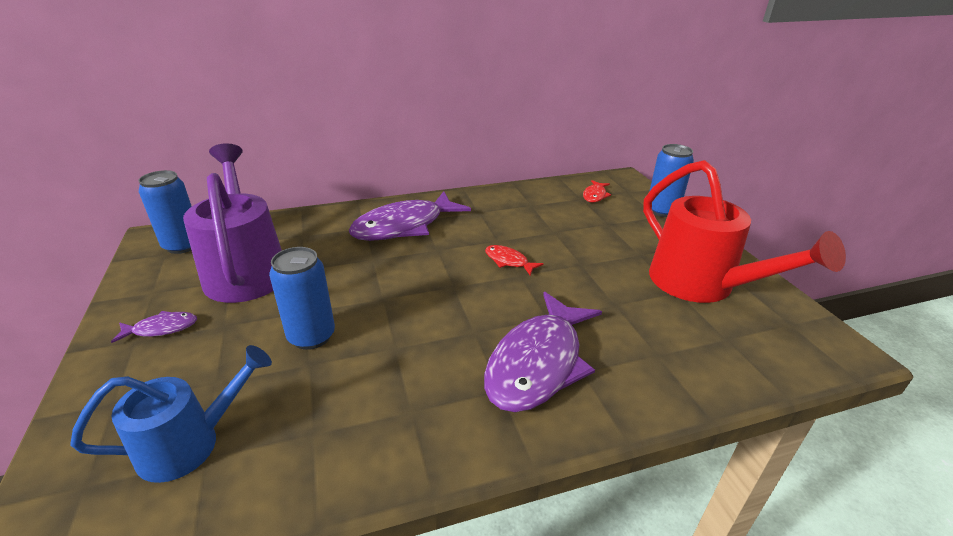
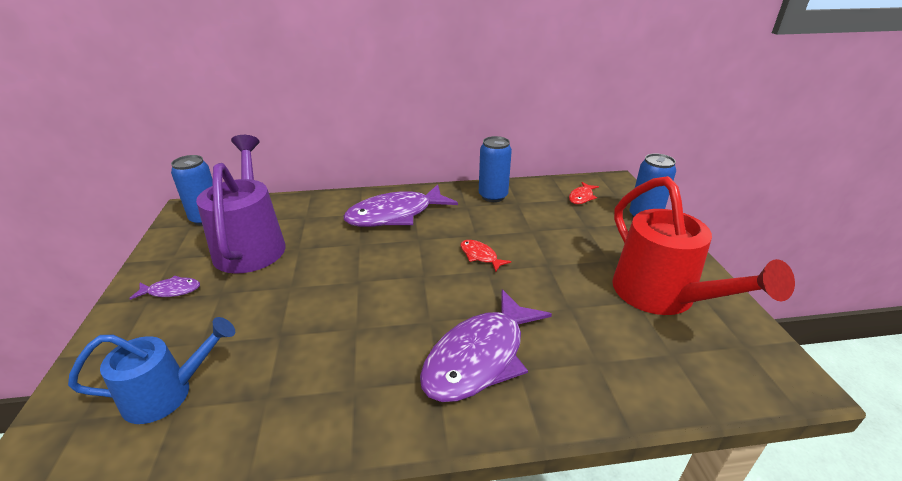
camera: 10 degrees right, 0 degrees up
(311, 336) = (288, 310): blue can -> blue can (493, 196)

